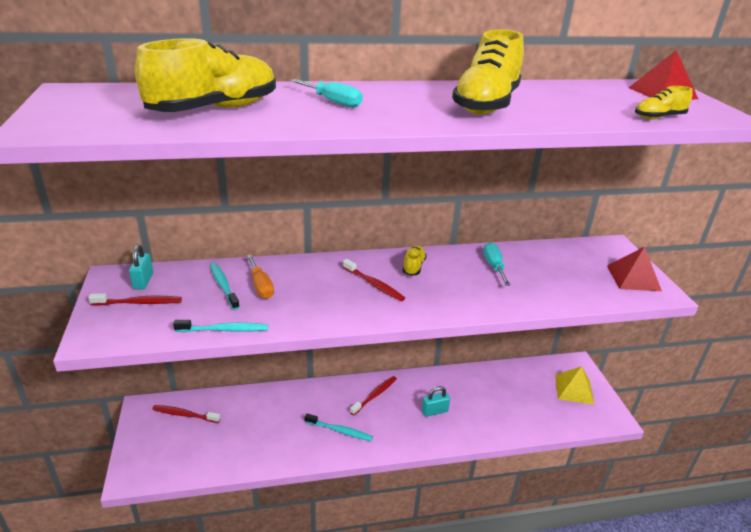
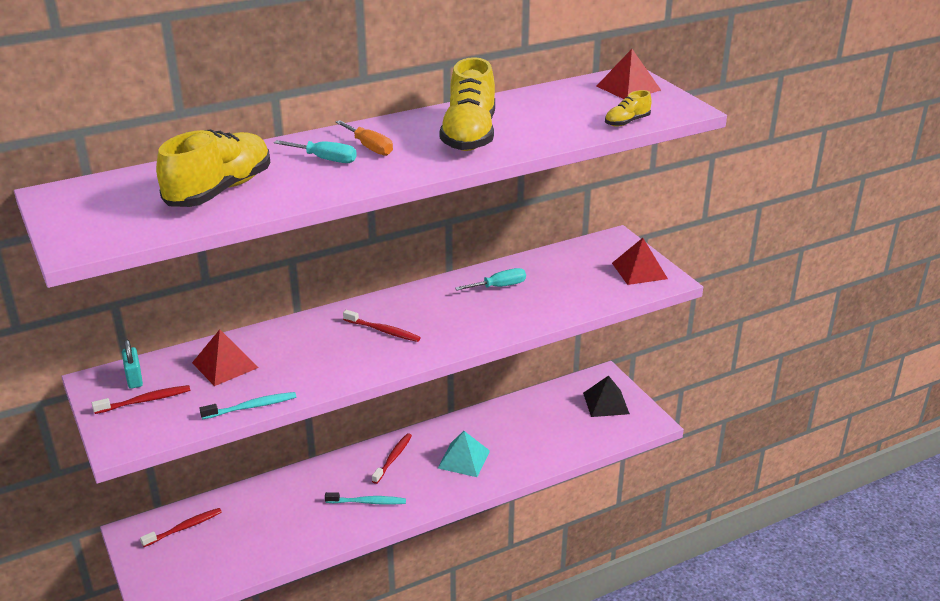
camera: 15 degrees left, 0 degrees up
(185, 415) = (184, 528): red toothbrush -> red toothbrush turned 150 degrees clockwise
(223, 286) = (225, 365): turquoise toothbrush -> red pyramid
(261, 286) = (265, 357): orange screwdriver -> orange screwdriver (369, 147)
(413, 267) = (417, 304): yellow shoe -> none
(434, 411) = (464, 459): turquoise padlock -> turquoise pyramid
(494, 266) = (499, 286): turquoise screwdriver -> turquoise screwdriver turned 90 degrees clockwise
(574, 389) = (605, 403): yellow pyramid -> black pyramid

